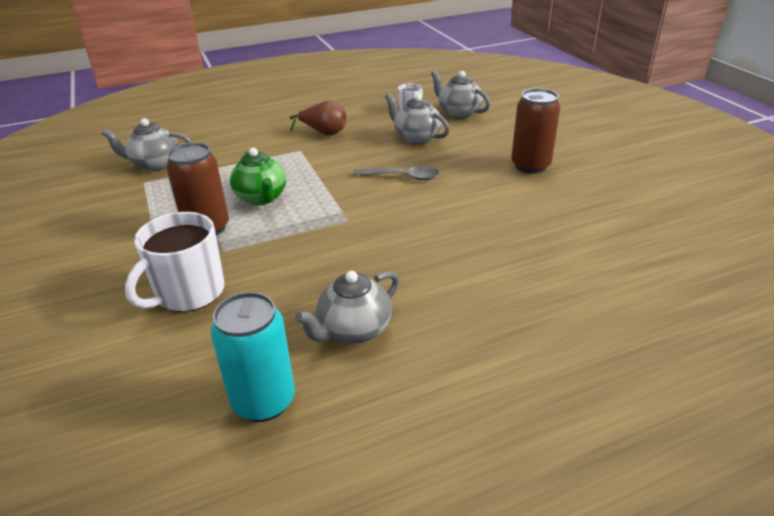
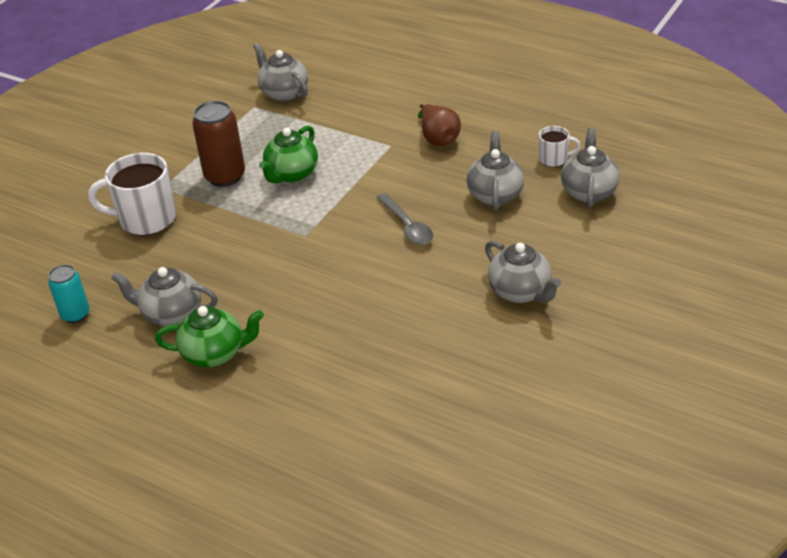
camera: 55 degrees right, 5 degrees up
(263, 401) = (75, 314): turquoise can -> turquoise can, size x0.63
(444, 325) = (214, 354): none -> green teapot
(530, 166) = (520, 292): brown can -> grey teapot

